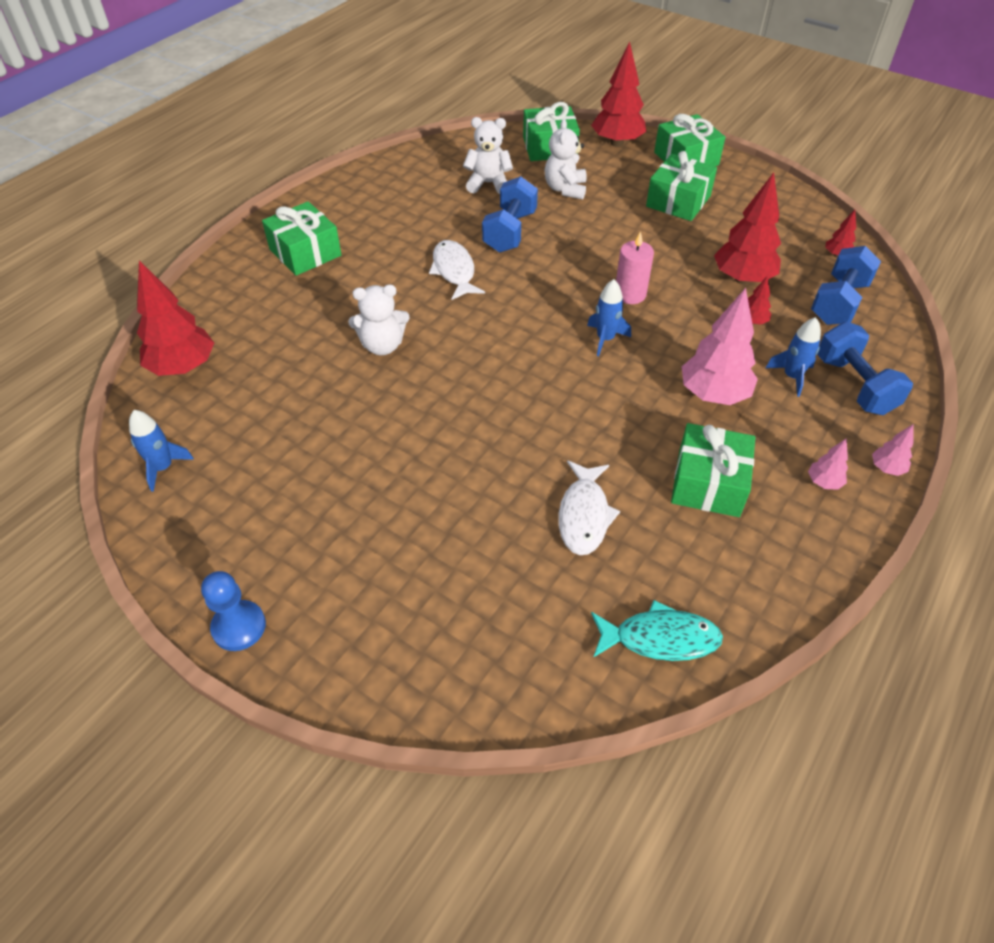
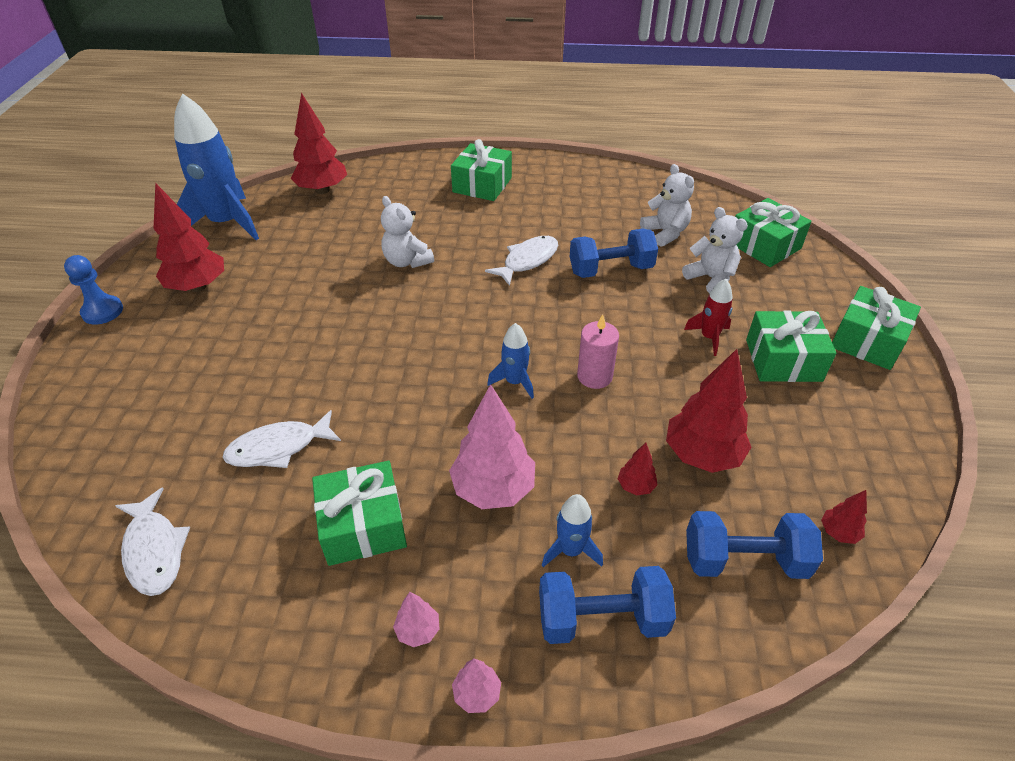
camera: 60 degrees right, 5 degrees down
(163, 467) = (227, 223): blue rocket -> blue rocket, size x2.12
(565, 189) = (711, 278): white teddy bear -> white teddy bear turned 75 degrees clockwise
(617, 143) = (829, 283): red tree -> red tree (198, 287)
(630, 221) = (709, 337): none -> red rocket
(660, 638) = (154, 550): turquoise fish -> white fish
(854, 385) = (602, 619): blue dumbbell -> blue dumbbell turned 45 degrees clockwise

